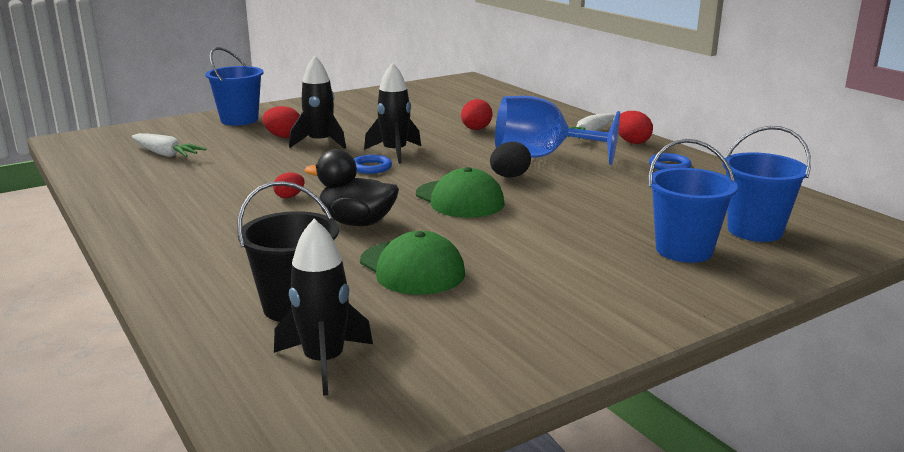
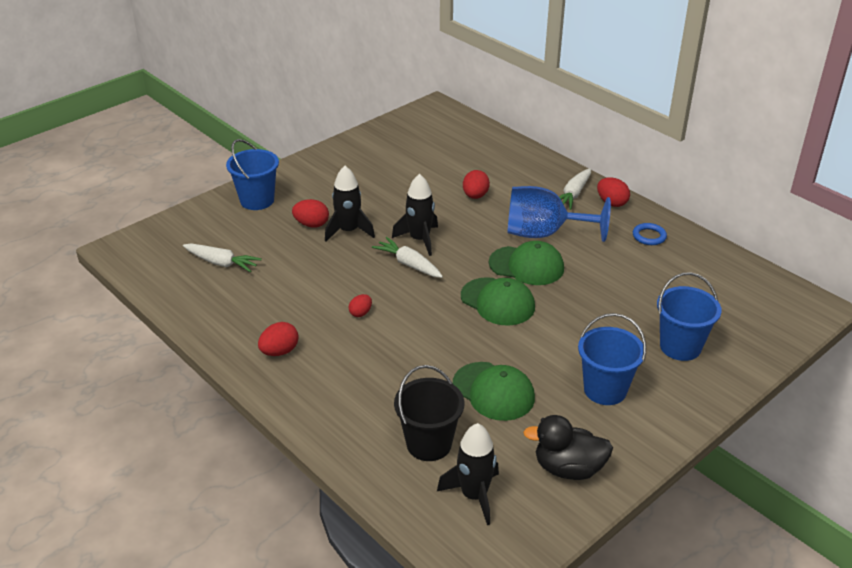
camera: 10 degrees left, 15 degrees up
(171, 217) = (279, 351): none -> red egg
(357, 223) = (430, 342): black duck -> black duck (568, 468)
(371, 167) = (409, 264): blue ring -> white carrot
(509, 177) = (526, 266): black egg -> green cap
(754, 230) = (726, 317): blue bucket -> blue bucket (605, 390)

